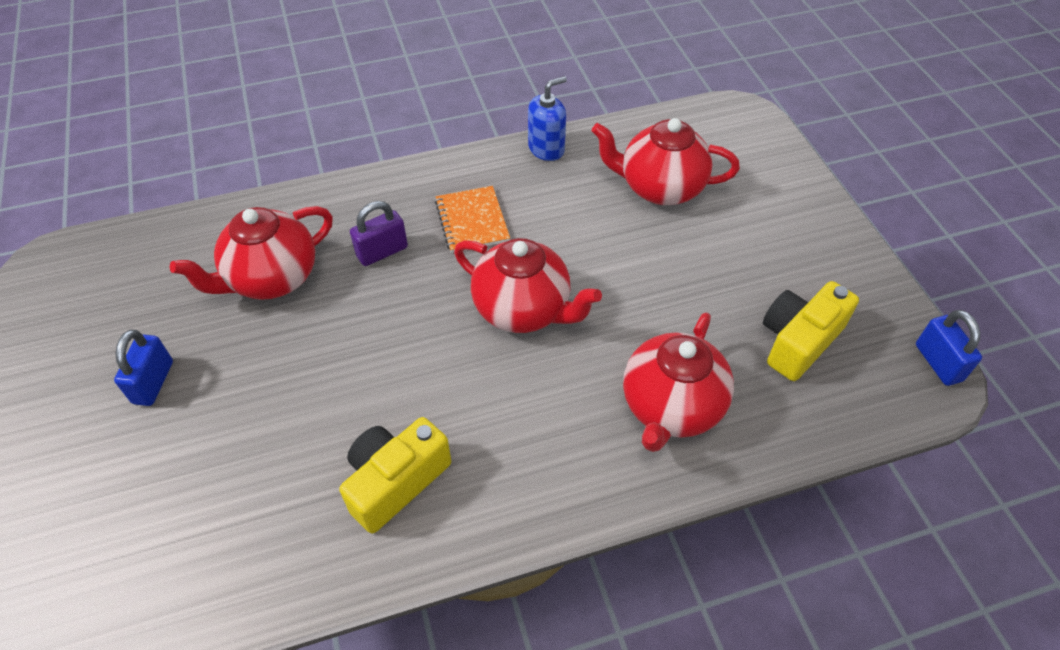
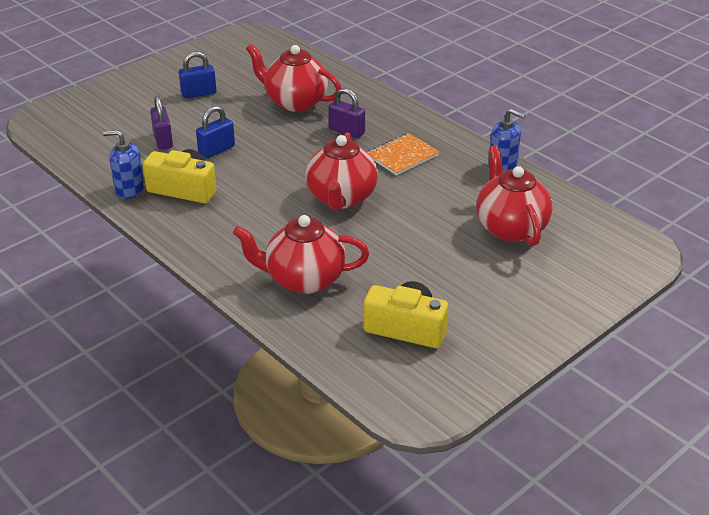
camera: 65 degrees right, 15 degrees down
(246, 470) = (163, 140): none -> purple padlock
(349, 558) = (129, 189): none -> blue soap dispenser
(938, 363) = (440, 409): blue padlock -> blue padlock (216, 150)

